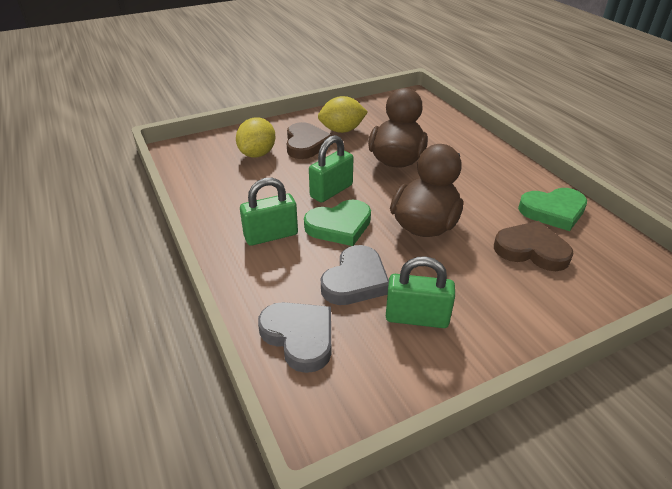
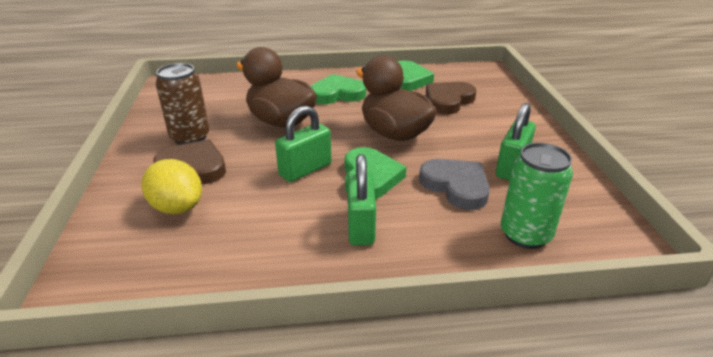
camera: 70 degrees left, 5 degrees down
(299, 337) = (525, 235): grey heart -> green can
(331, 191) = (305, 169): green padlock -> green padlock turned 75 degrees clockwise
(342, 130) = (190, 138): yellow lemon -> brown can
(473, 175) = (337, 94): none -> green heart

